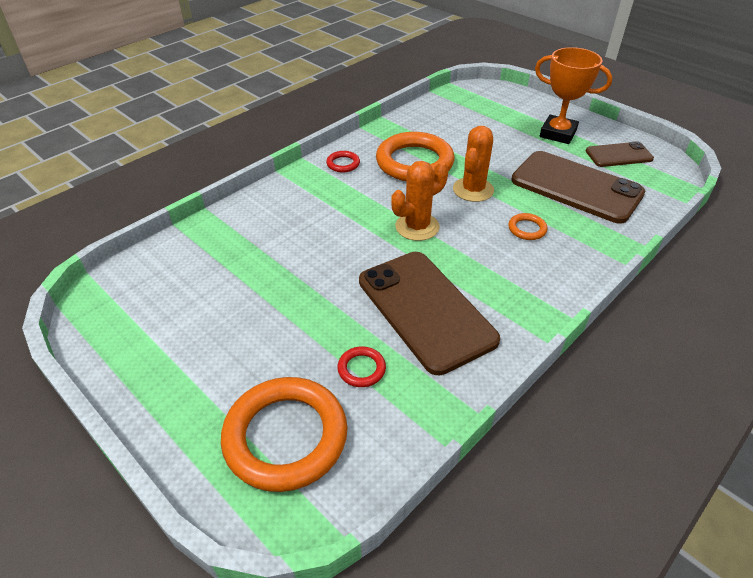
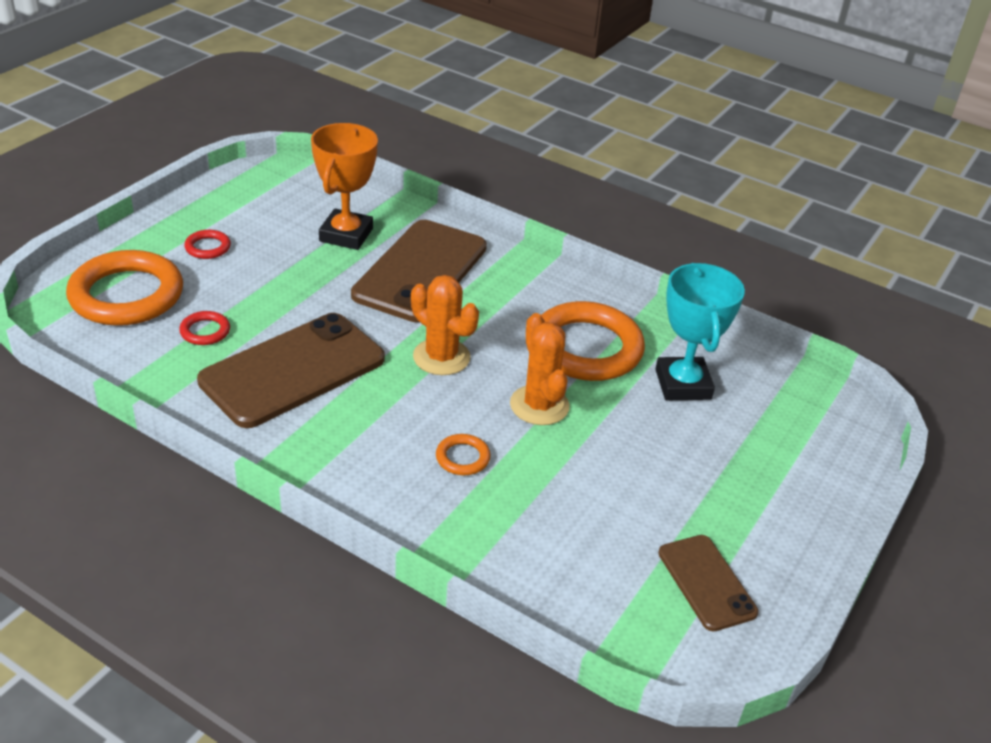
camera: 75 degrees right, 5 degrees down
(343, 164) = (558, 287): red ring -> red ring (208, 247)
(454, 133) = (683, 384): none -> turquoise trophy
(473, 190) = (539, 405): orange cactus -> orange cactus turned 60 degrees clockwise
(558, 133) = (742, 505): orange trophy -> orange trophy (346, 235)
(576, 187) = (584, 517): brown phone -> brown phone (420, 271)

